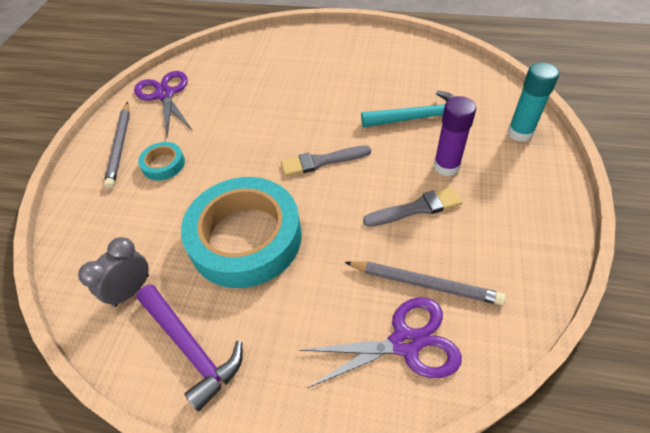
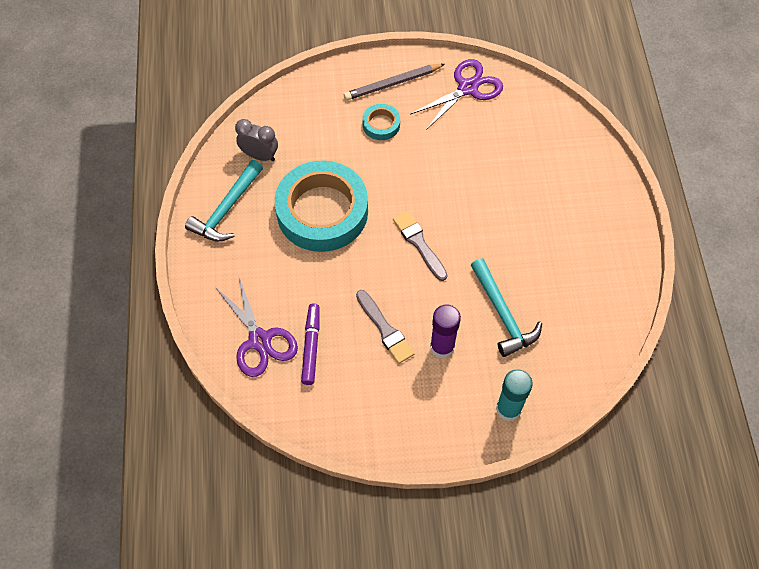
camera: 70 degrees right, 10 degrees up
(190, 347) = (227, 209): purple hammer -> turquoise hammer
(425, 284) = (311, 346): grey pencil -> purple marker

